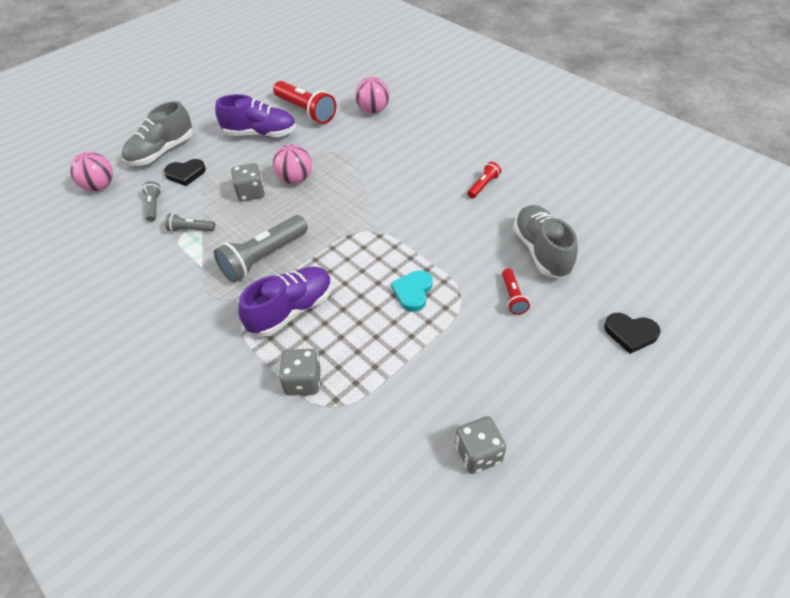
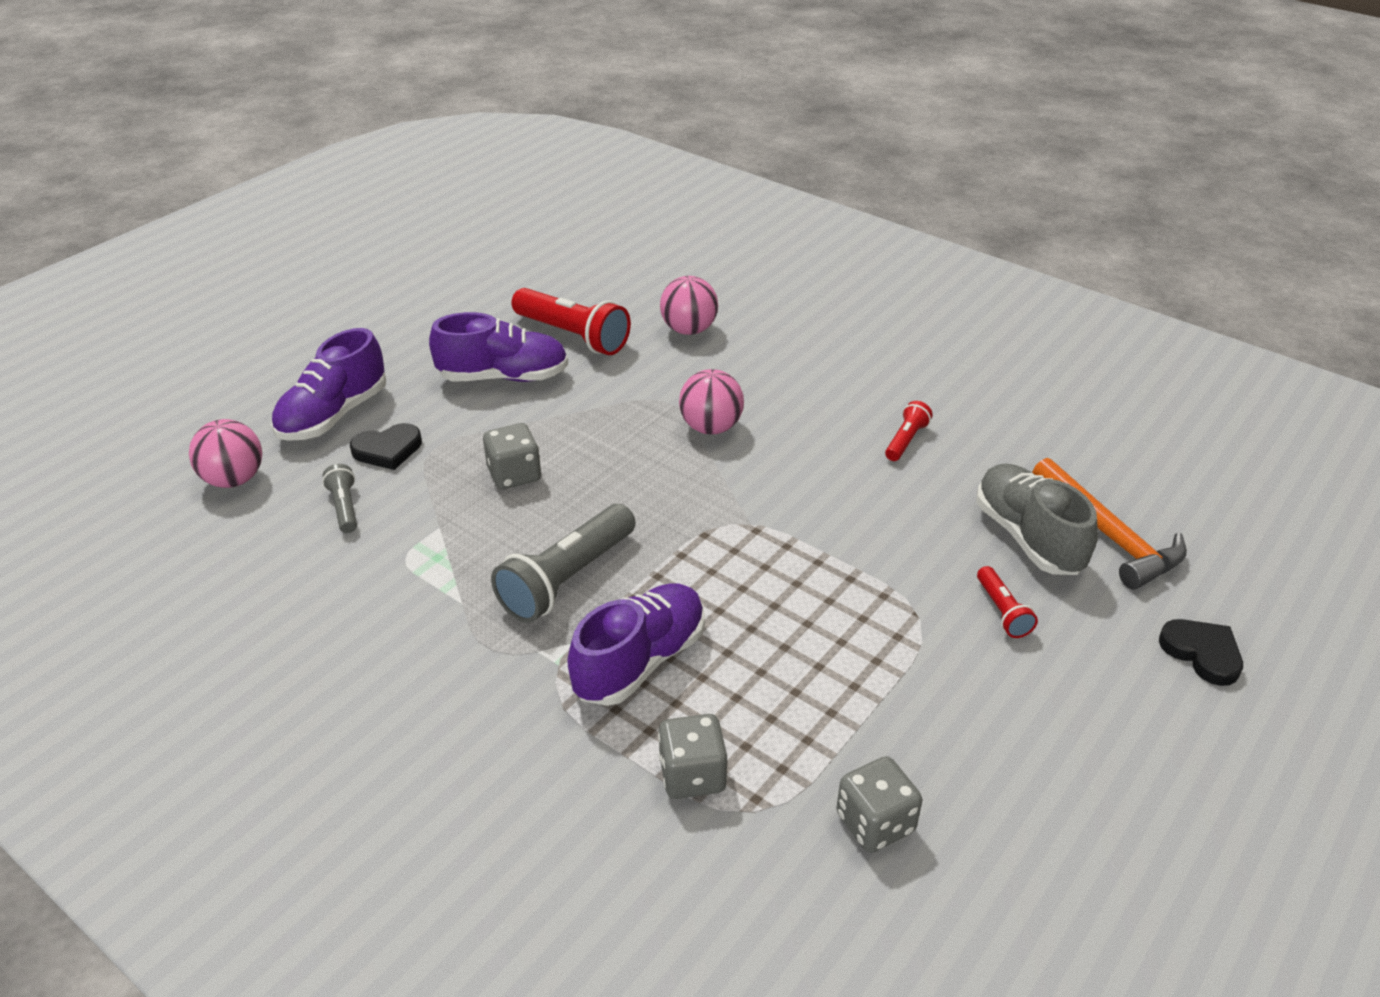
camera: 10 degrees left, 10 degrees down
(162, 152) = (333, 415): grey shoe -> purple shoe
(191, 229) = (423, 542): grey flashlight -> none
(295, 179) = (586, 448): pink ball -> pink ball (711, 427)
(413, 292) = (837, 616): turquoise heart -> none
(478, 453) = (1015, 860): grey dice -> grey dice (875, 823)
(591, 253) = (1108, 535): none -> orange hammer
(630, 333) = (1202, 653): black heart -> black heart turned 135 degrees counterclockwise

